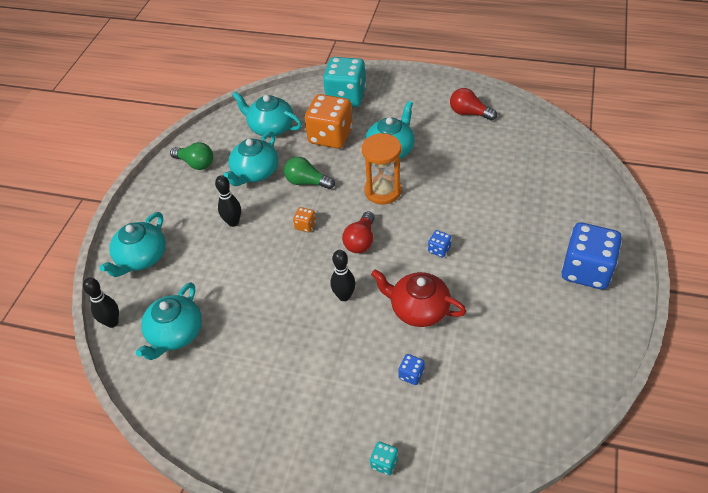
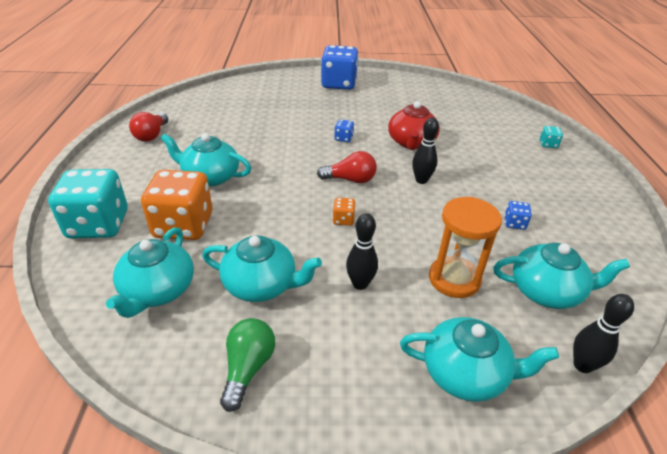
camera: 110 degrees left, 10 degrees down
(306, 182) = (272, 231): green light bulb -> none
(383, 191) = (277, 175): orange hourglass -> orange hourglass (454, 279)
(411, 374) = (472, 140): blue dice -> blue dice (514, 223)

